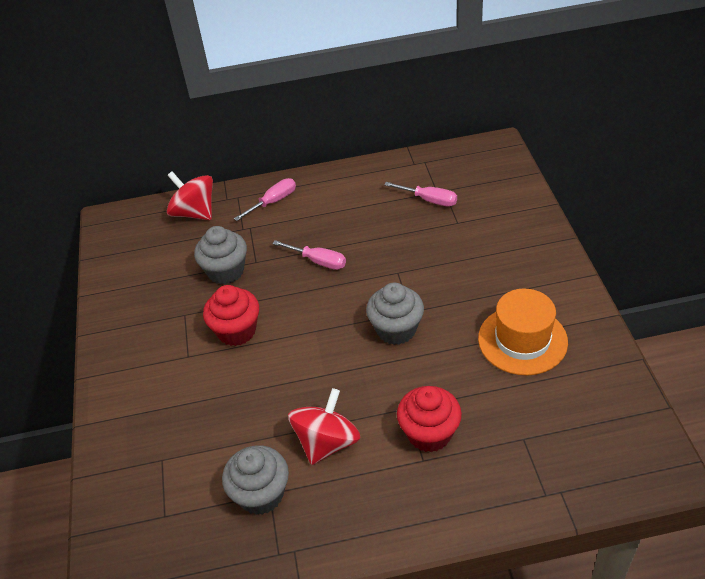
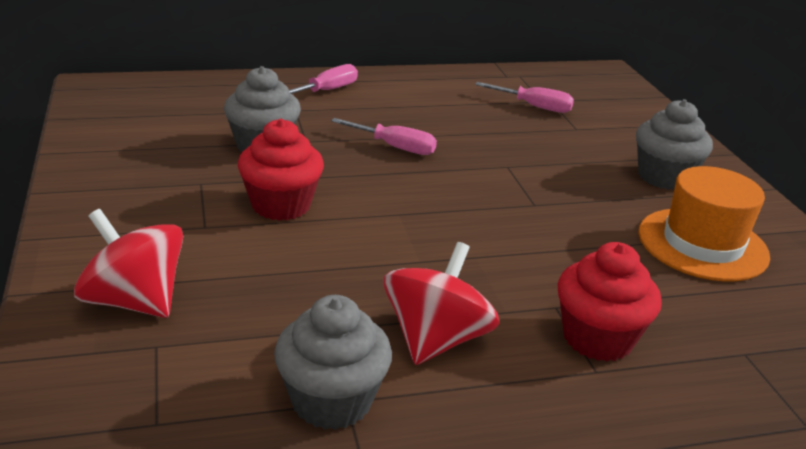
camera: 10 degrees left, 15 degrees down
(194, 213) = (218, 90): red spinning top -> red spinning top (134, 301)
(396, 329) = (518, 221): grey cupcake -> grey cupcake (664, 177)

